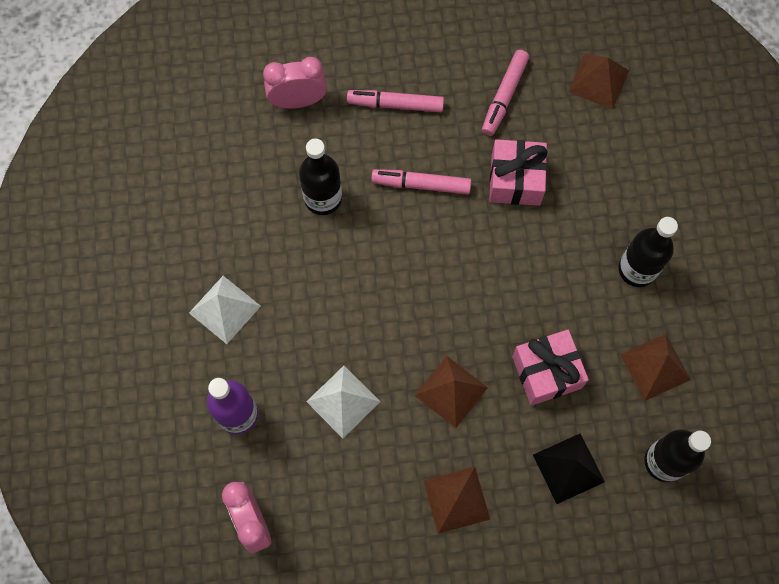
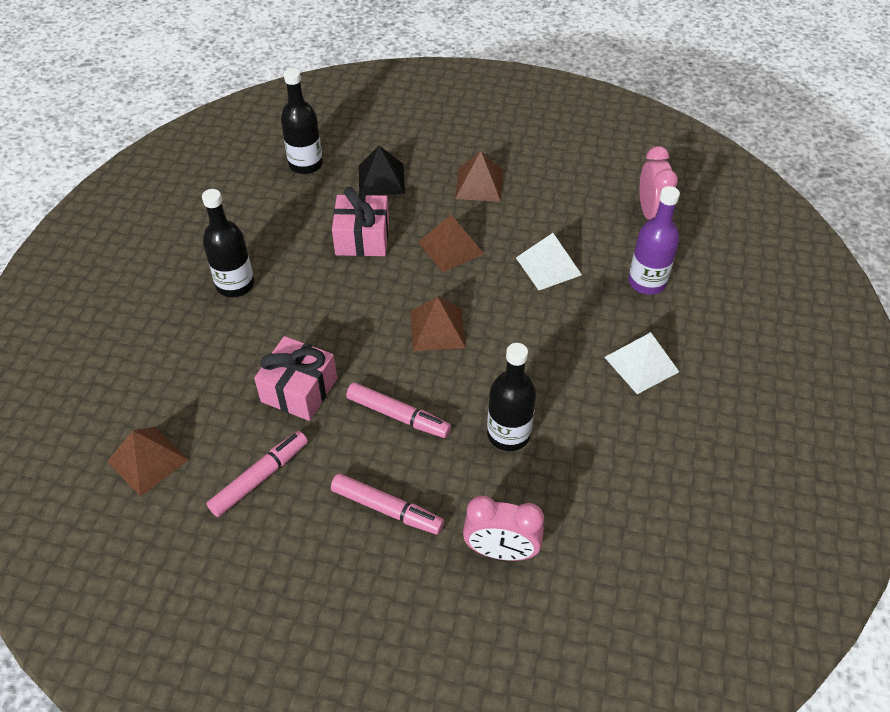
camera: 160 degrees left, 20 degrees down
(655, 366) = (270, 218): brown pyramid -> brown pyramid (437, 329)

